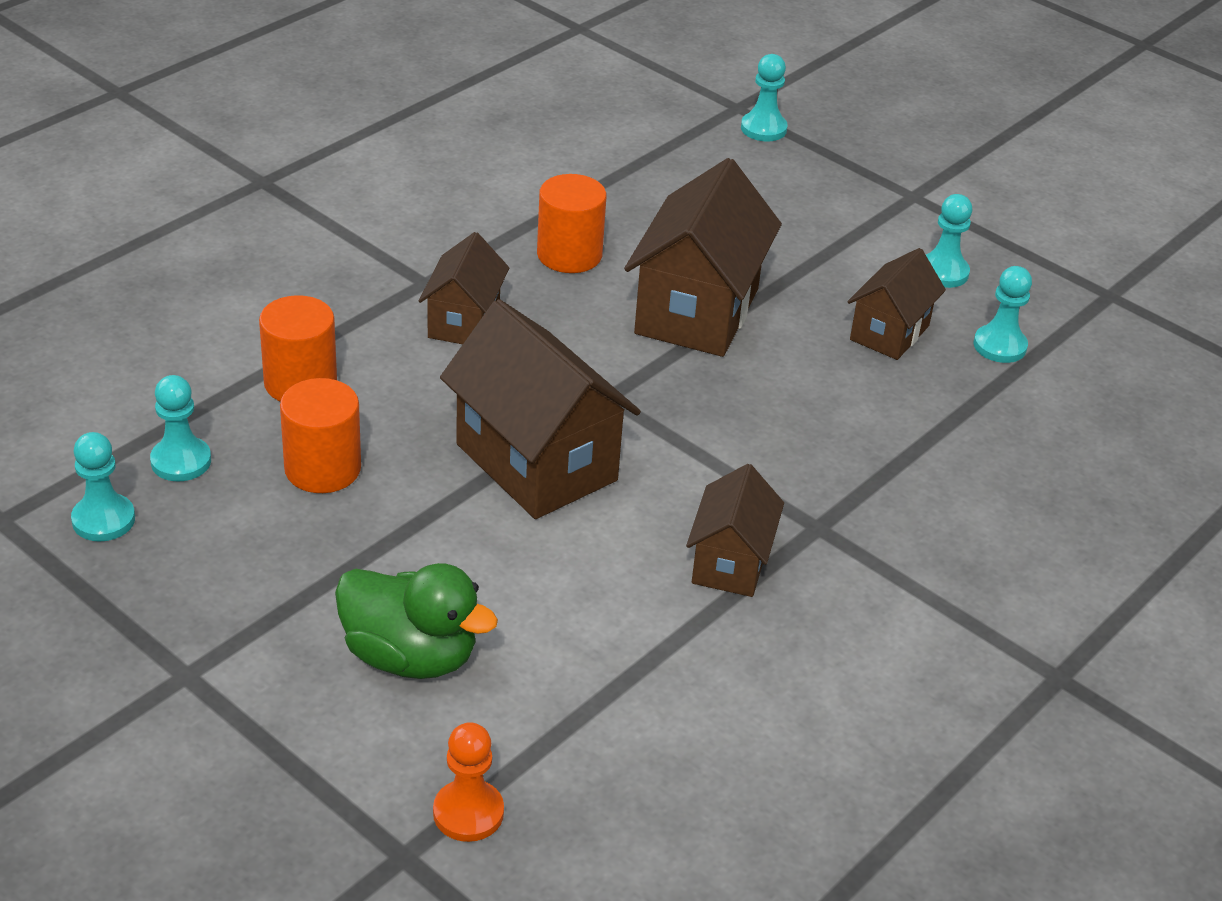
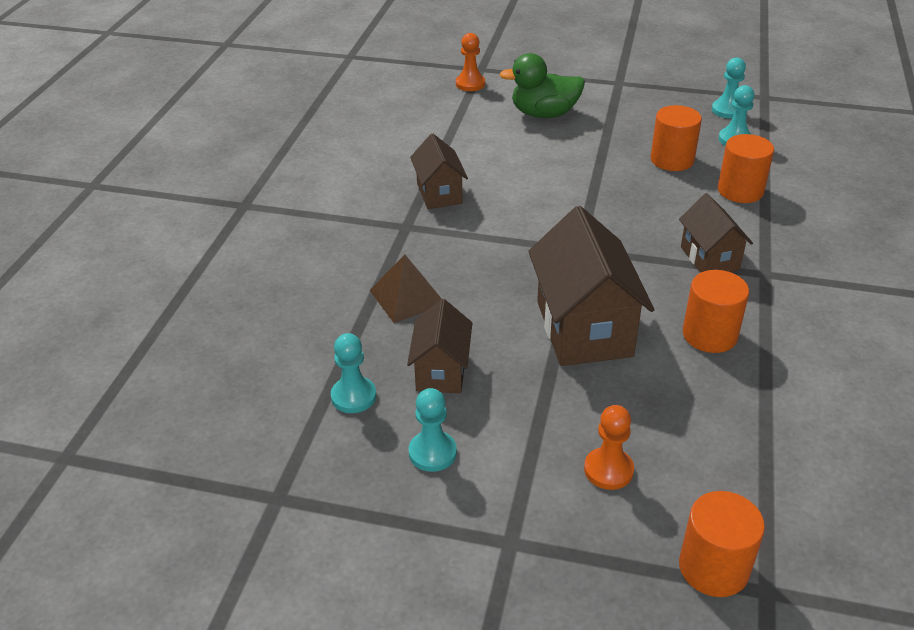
camera: 155 degrees right, 0 degrees up
(536, 462) = (578, 200): brown house -> none
(763, 129) = (713, 568): turquoise pawn -> orange cylinder
(788, 203) = (608, 470): none -> orange pawn
(878, 425) = (407, 297): none -> brown pyramid

